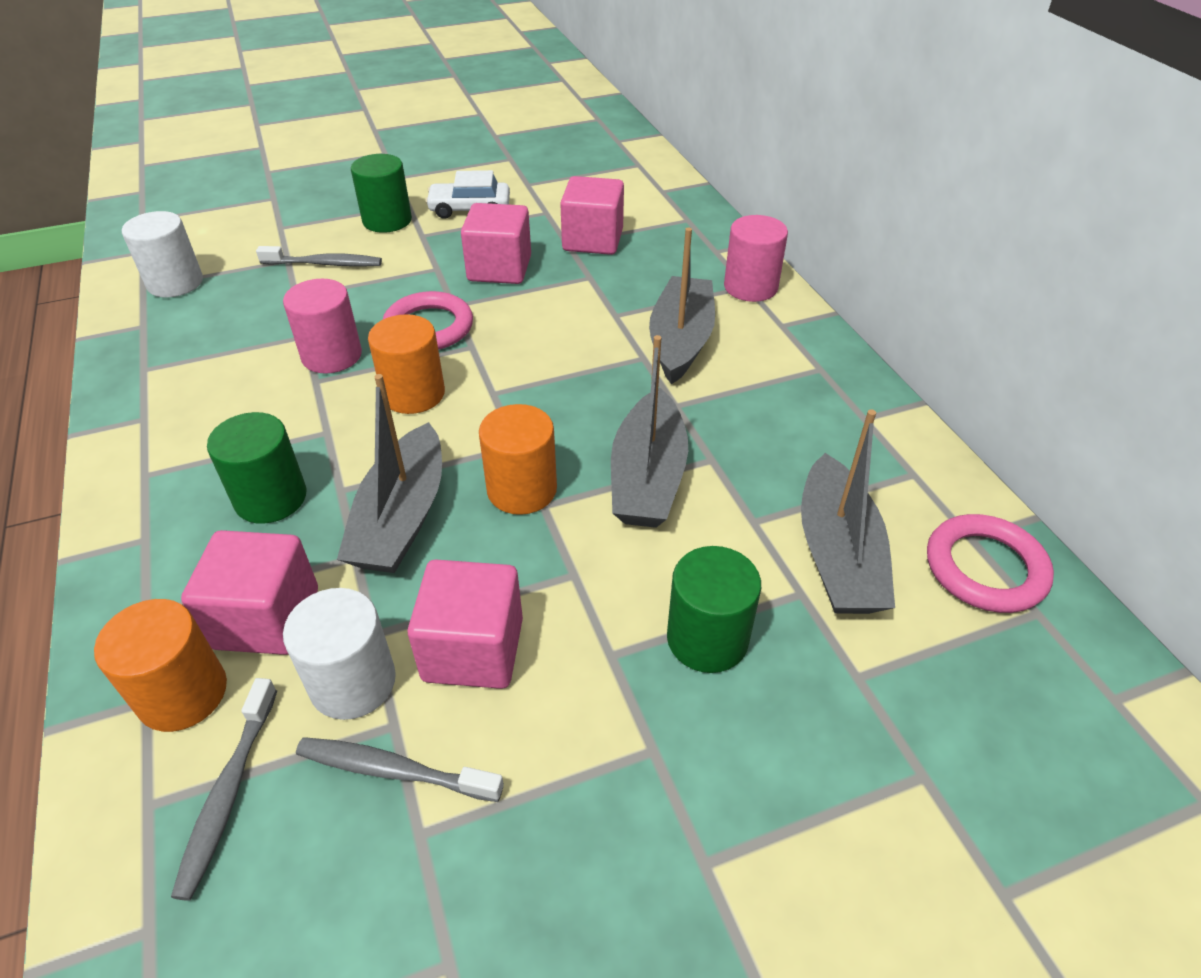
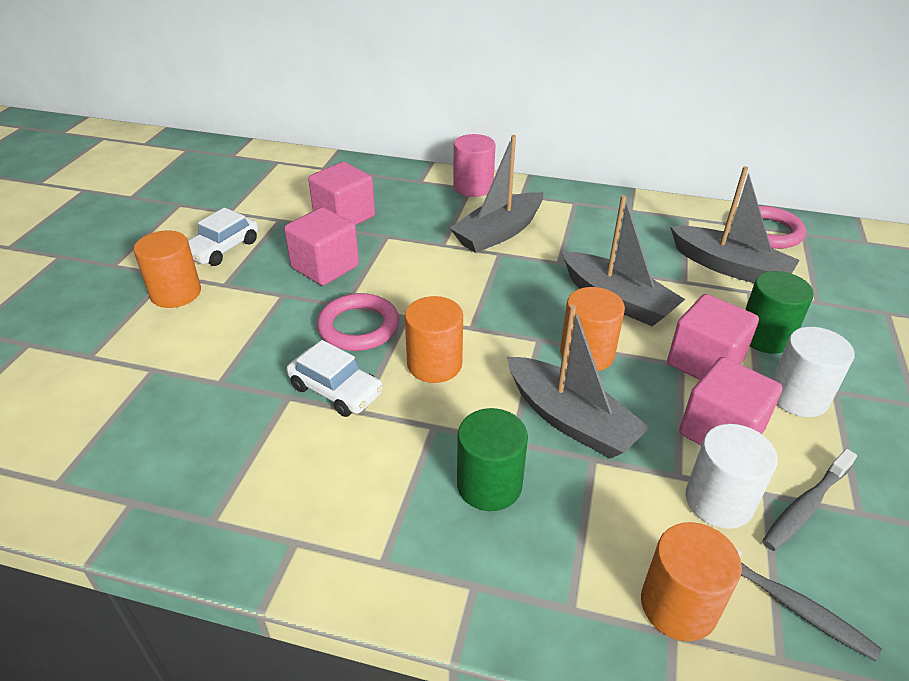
camera: 55 degrees left, 5 degrees down
(175, 283) = (86, 456): white cylinder -> white cylinder (798, 397)
(266, 618) = (627, 529): pink cube -> pink cube (704, 362)
(325, 264) = (193, 349): grey toothbrush -> none
(332, 356) = (336, 390): pink cylinder -> white car
(387, 221) = (176, 293): green cylinder -> orange cylinder
(680, 340) = (498, 233): grey boat -> grey boat turned 90 degrees counterclockwise

